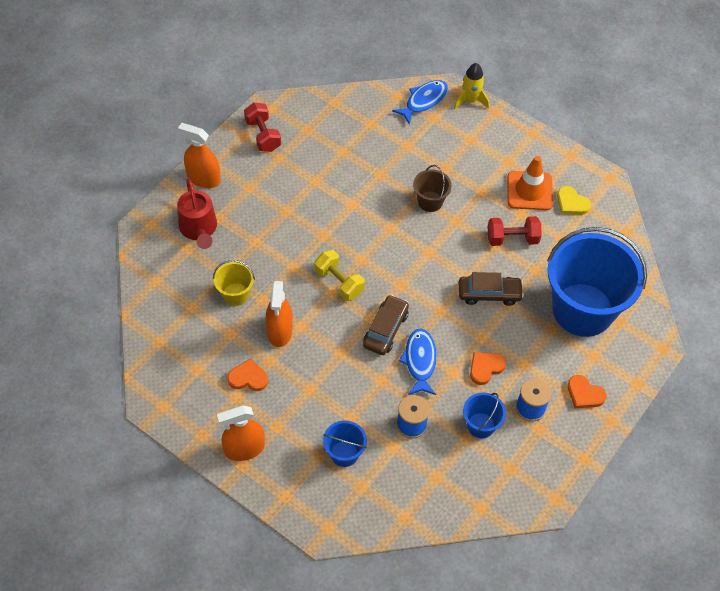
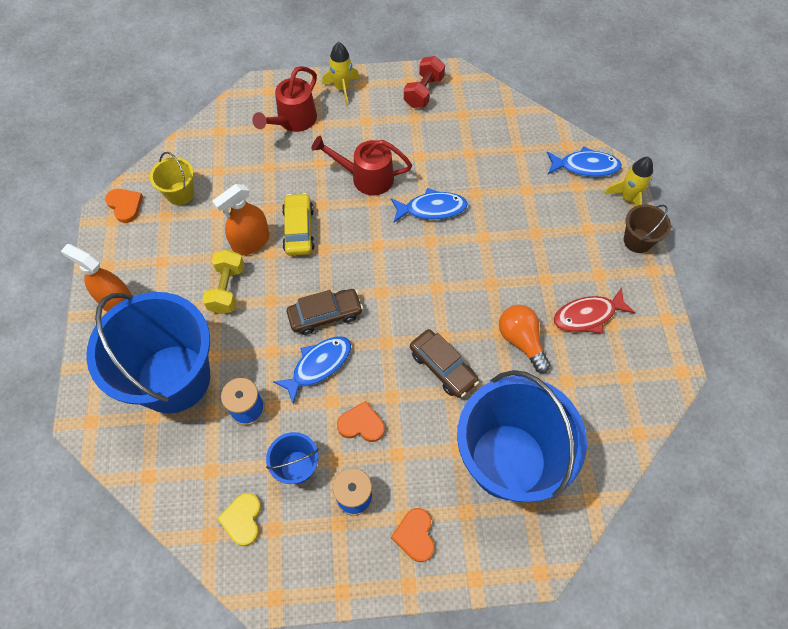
camera: 50 degrees right, 5 degrees up
(203, 178) = (342, 88): orange spray bottle -> yellow rocket
(235, 294) = (257, 188): yellow bucket -> yellow bucket (180, 193)
(248, 378) = (187, 255): orange heart -> orange heart (125, 205)
(299, 224) = (365, 177): none -> red watering can
(300, 295) = (299, 230): none -> yellow car
(339, 282) = (338, 246): yellow dumbbell -> yellow dumbbell (227, 289)
(344, 453) = (174, 378): blue bucket -> blue bucket, size x2.31
(366, 207) = (432, 209): none -> blue fish
(430, 201) = (489, 249): brown bucket -> brown bucket (637, 240)
(512, 238) = (521, 341): red dumbbell -> orange light bulb
(529, 191) = (588, 315): orange traffic cone -> red fish
(571, 203) = (615, 360): yellow heart -> yellow heart (242, 519)

